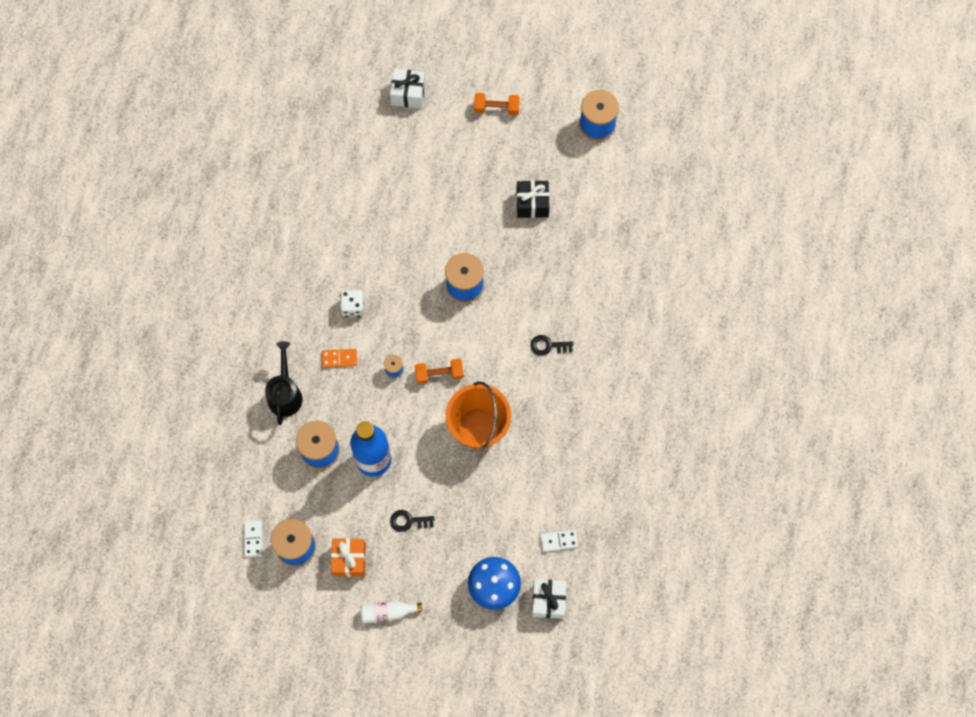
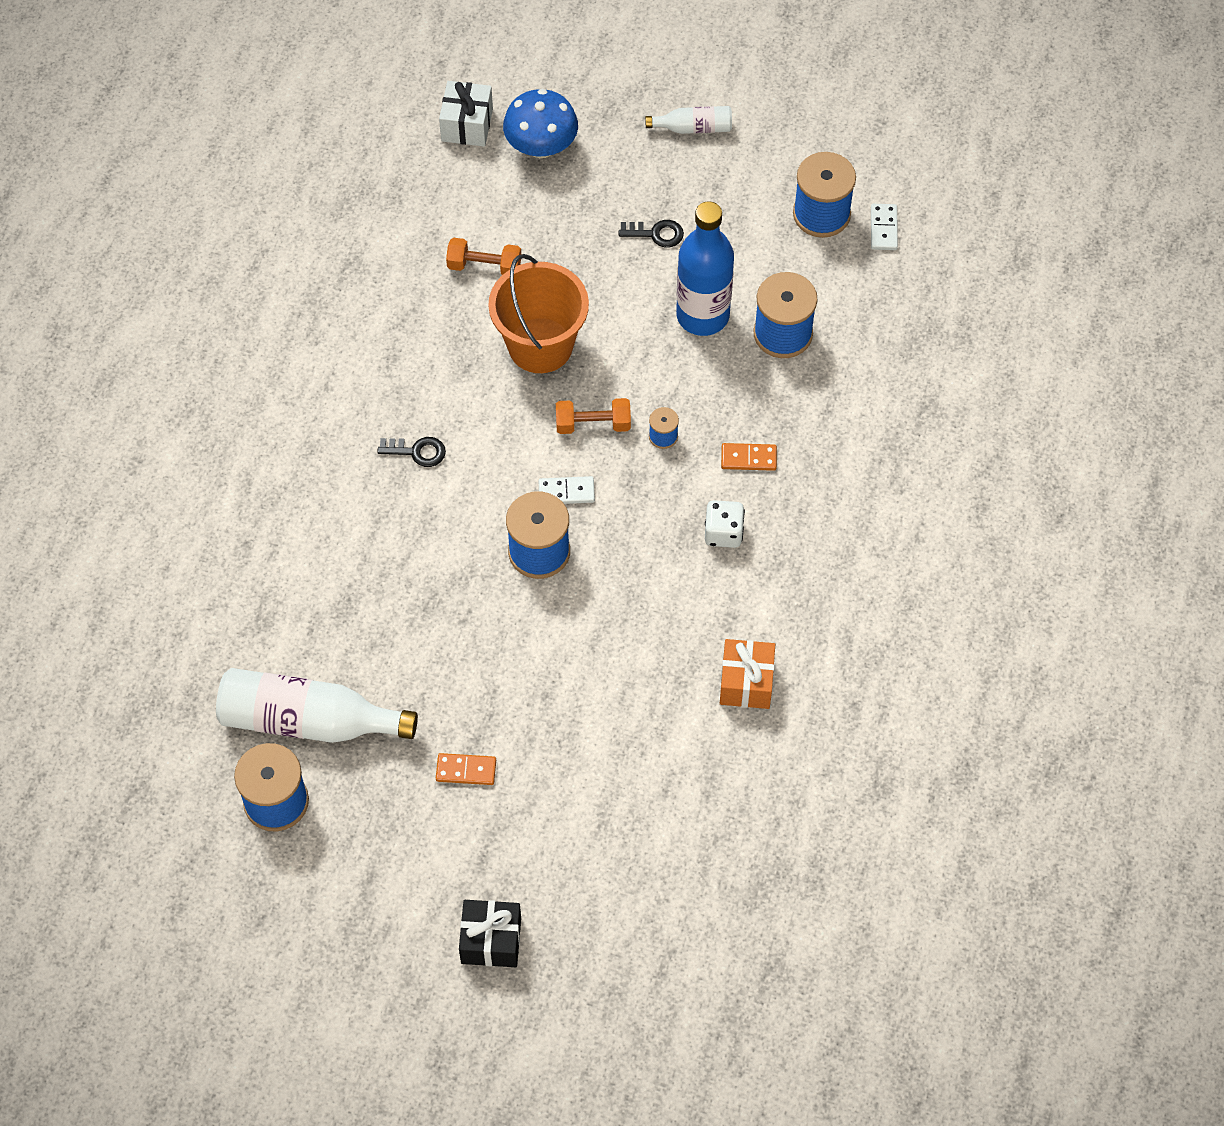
camera: 175 degrees left, 10 degrees down
(285, 393) = (835, 415): black watering can -> none
(349, 560) = (745, 193): orange gift -> orange gift (746, 682)
(408, 94) = (606, 886): white gift -> none
(493, 150) = (466, 770): none -> orange domino
(496, 108) = (450, 846): orange dumbbell -> orange dumbbell (484, 266)
(532, 204) = (410, 673): black gift -> black gift (491, 940)
(559, 541) = (441, 194): white domino -> white domino (566, 492)
(587, 171) = (308, 720): none -> white bottle

